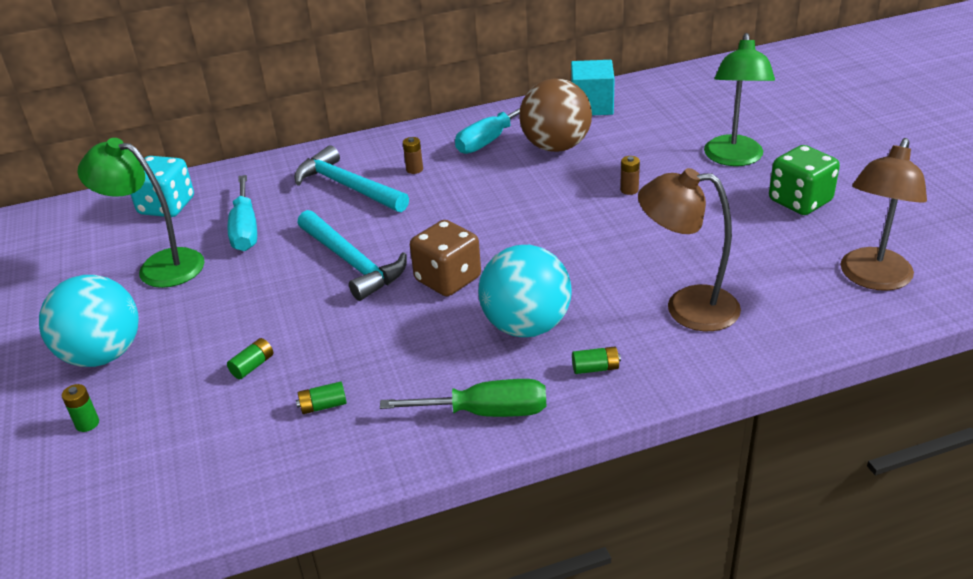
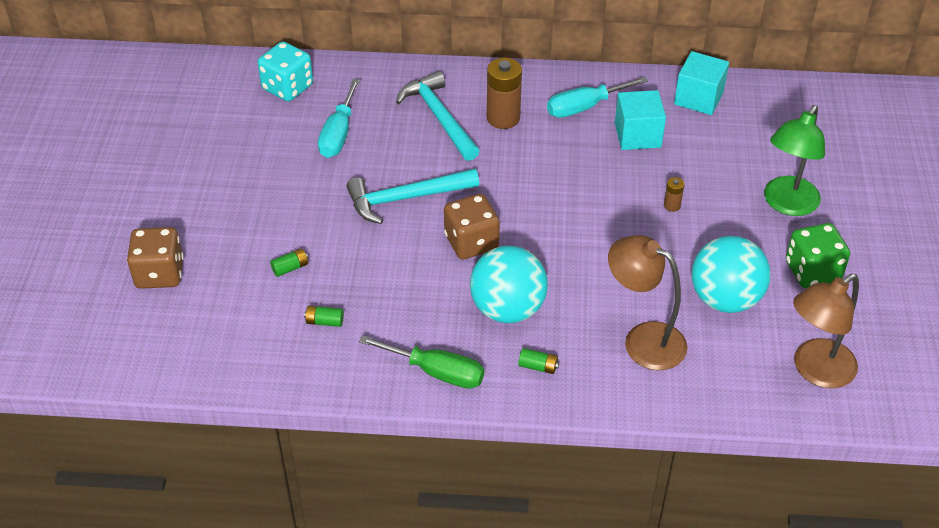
camera: 20 degrees right, 10 degrees up
(87, 423) = (159, 274): green battery -> brown dice
(103, 355) = (190, 217): turquoise ball -> turquoise ball (725, 299)
(159, 266) = (259, 148): green lamp -> none
(352, 263) = (405, 198): turquoise hammer -> turquoise hammer turned 90 degrees clockwise
(414, 169) = (503, 118): brown battery -> brown battery, size x2.13
(556, 147) = (637, 135): brown ball -> turquoise cube

